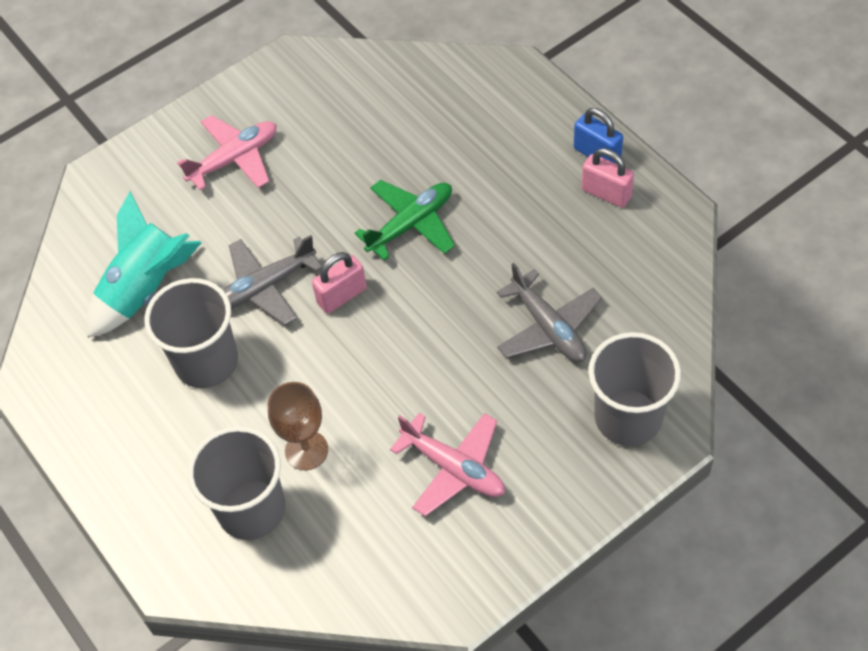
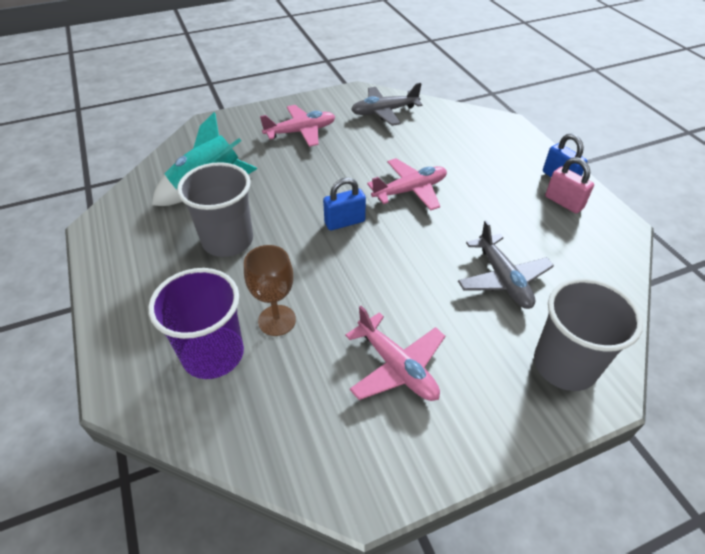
camera: 10 degrees right, 10 degrees down
(251, 509) = (213, 354): grey cup -> purple cup
(266, 286) = (291, 204): grey plane -> grey plane (384, 112)
(342, 296) = (344, 222): pink padlock -> blue padlock
(411, 224) = (410, 190): green plane -> pink plane

